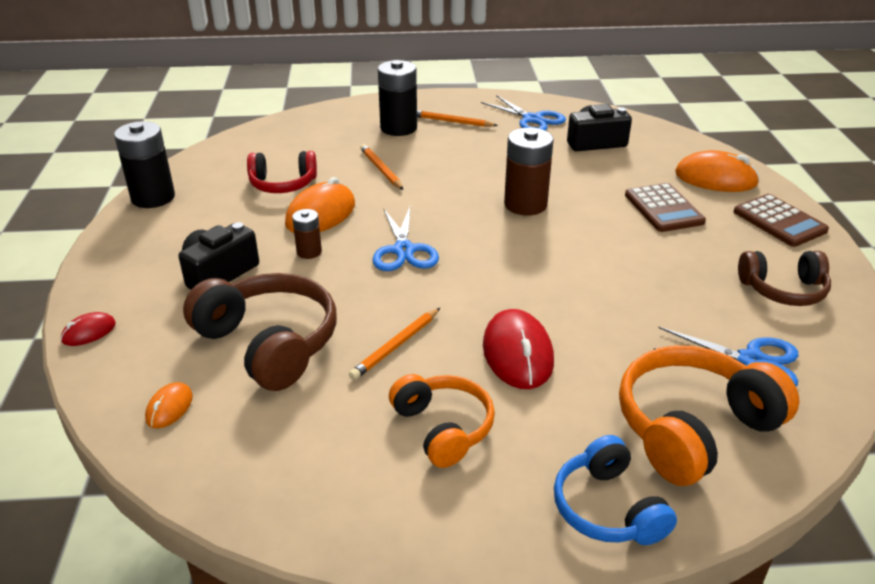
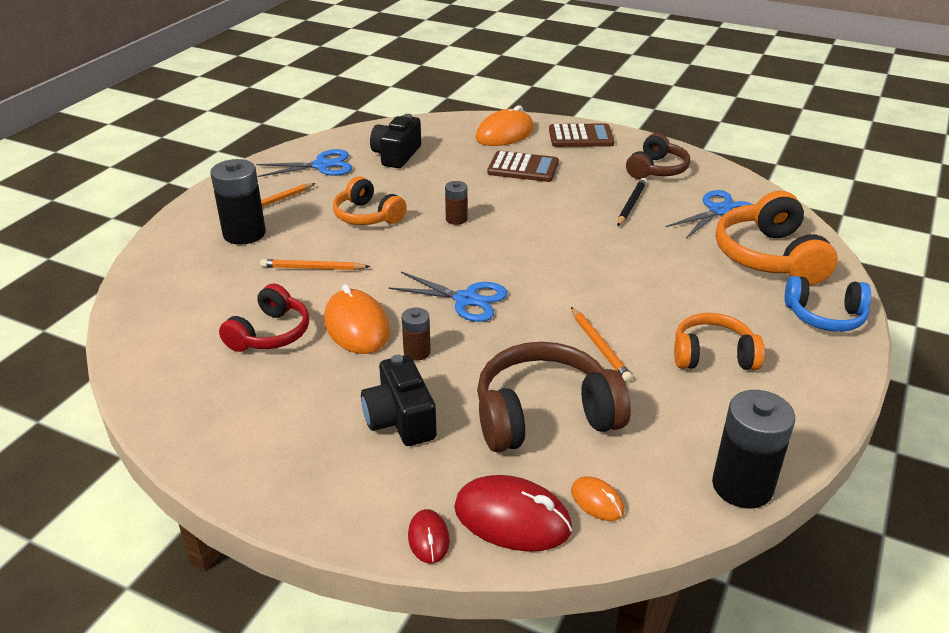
camera: 60 degrees left, 0 degrees up
(153, 197) = (188, 434): black battery -> black battery (742, 486)
(481, 164) = (367, 216): none -> orange headphones
(517, 354) = (650, 294): red mouse -> red mouse (512, 518)
(525, 204) = (456, 219): brown battery -> brown battery, size x0.53
(681, 293) = (631, 204): none -> black pencil

